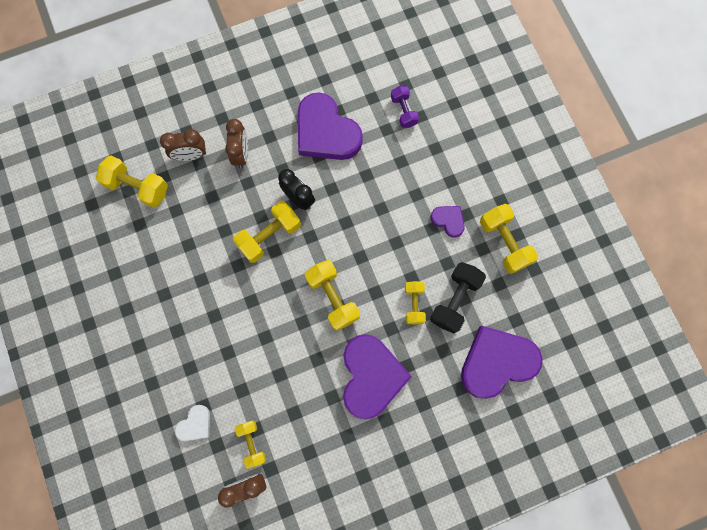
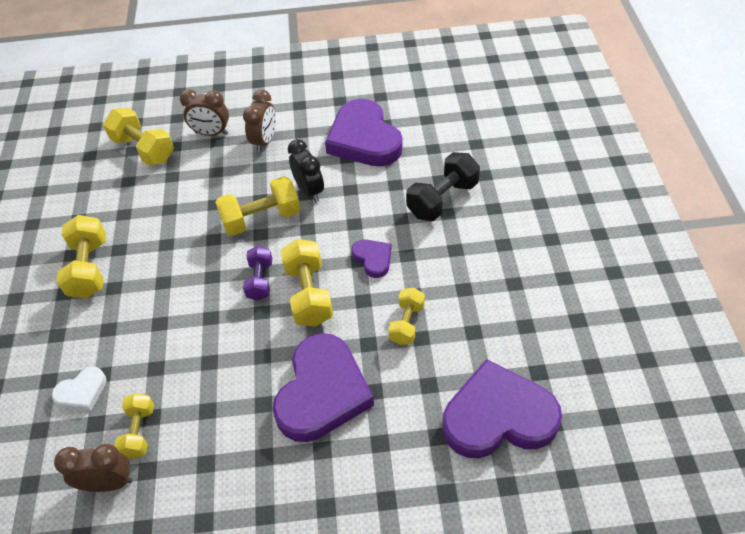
camera: 20 degrees right, 25 degrees down
(403, 111) = (458, 136): purple dumbbell -> purple dumbbell (260, 281)
(448, 220) = (479, 246): purple heart -> purple heart (373, 259)
(455, 300) = (461, 331): black dumbbell -> black dumbbell (442, 199)
(504, 242) = (544, 282): yellow dumbbell -> yellow dumbbell (89, 268)

